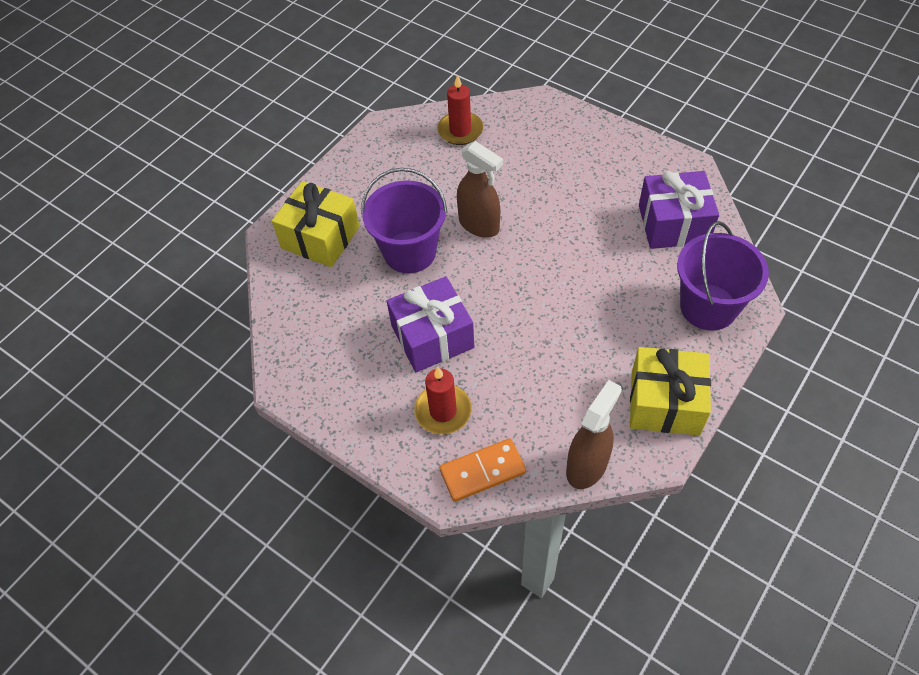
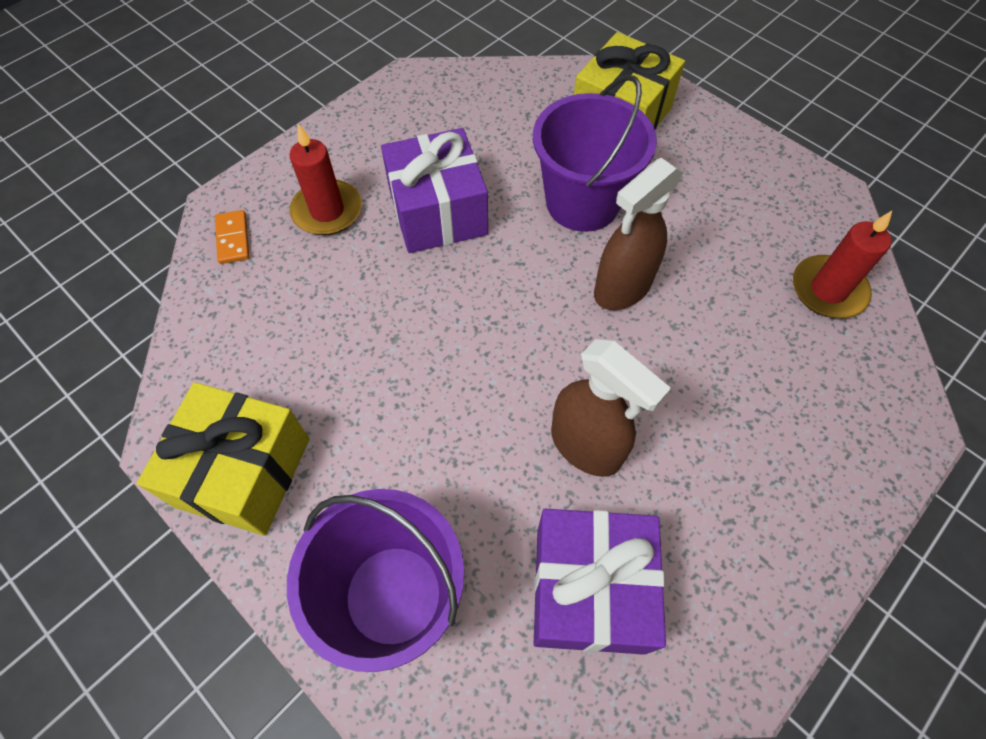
camera: 95 degrees right, 5 degrees up
(482, 471) = (233, 239): orange domino -> orange domino, size x0.62
(587, 466) = (191, 349): brown spray bottle -> brown spray bottle (586, 446)

